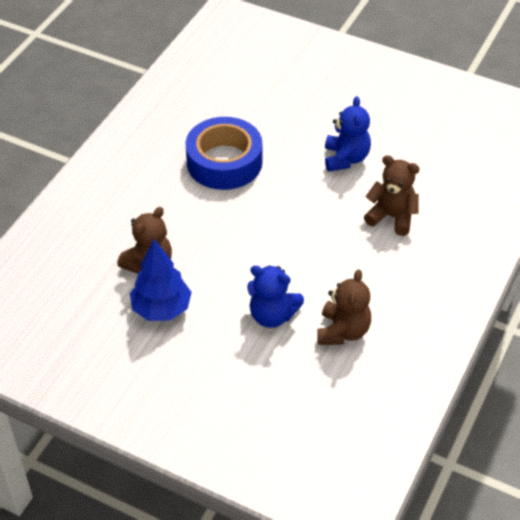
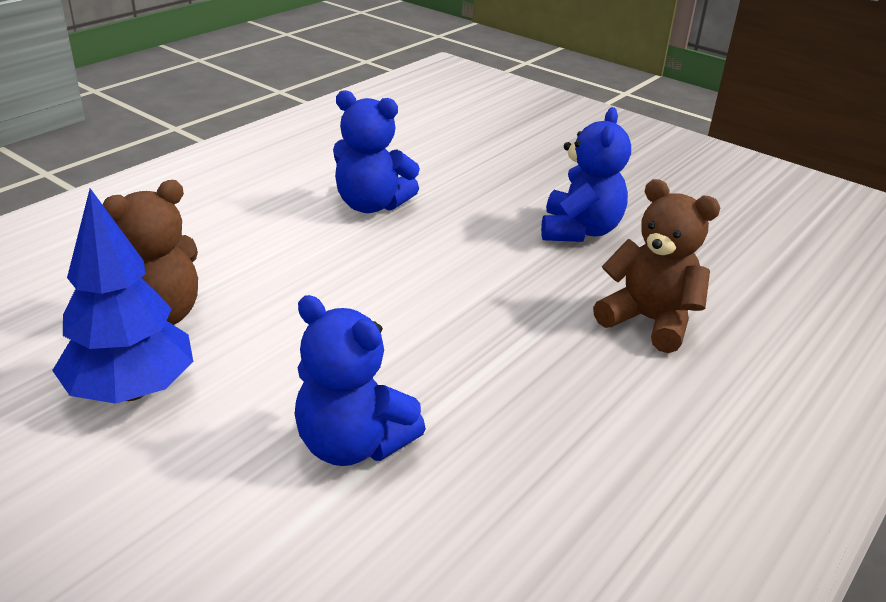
camera: 10 degrees right, 15 degrees down
(224, 162) = (371, 205): blue tape -> blue teddy bear
(343, 331) = (499, 507): brown teddy bear -> none

